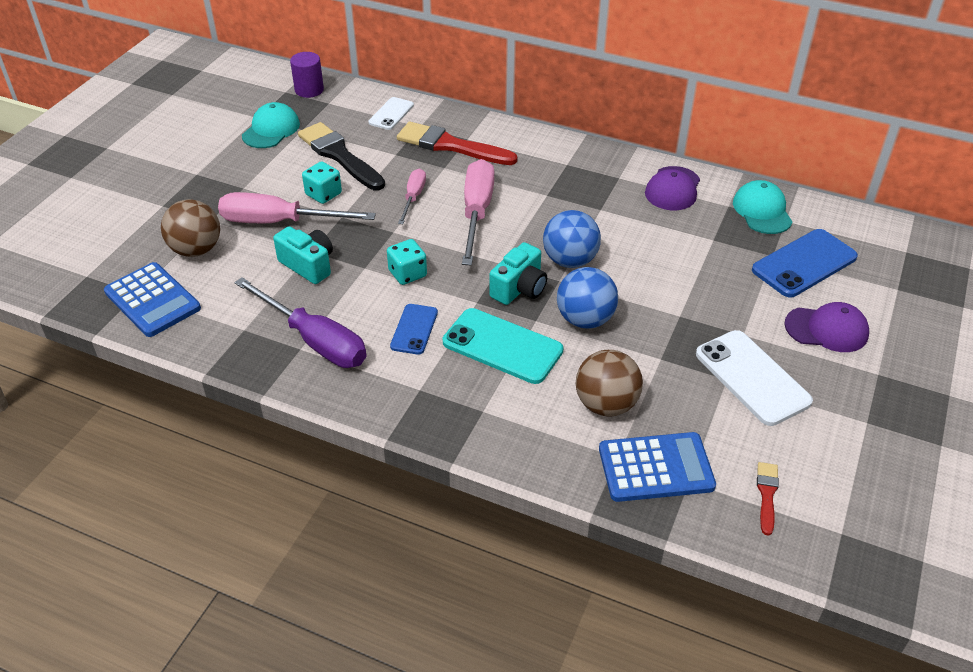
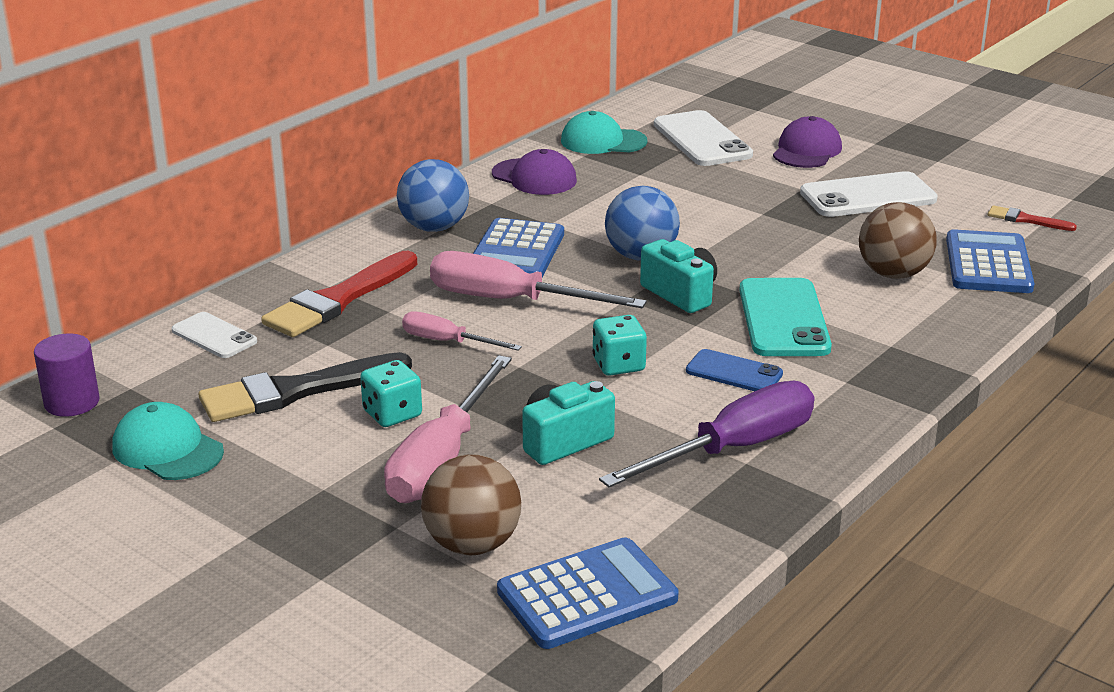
camera: 75 degrees left, 15 degrees down
(502, 346) = (783, 319): turquoise phone -> turquoise phone turned 45 degrees counterclockwise
(547, 202) = (516, 252): none -> blue calculator
(585, 319) = (751, 264): blue ball -> blue ball (434, 228)
(804, 263) = (702, 140): blue phone -> white phone

